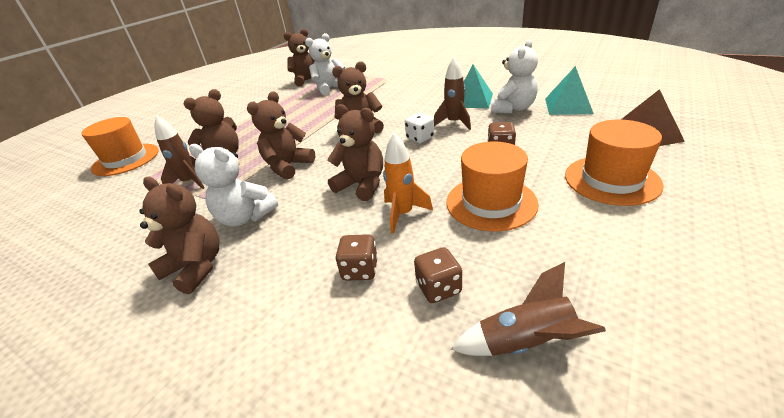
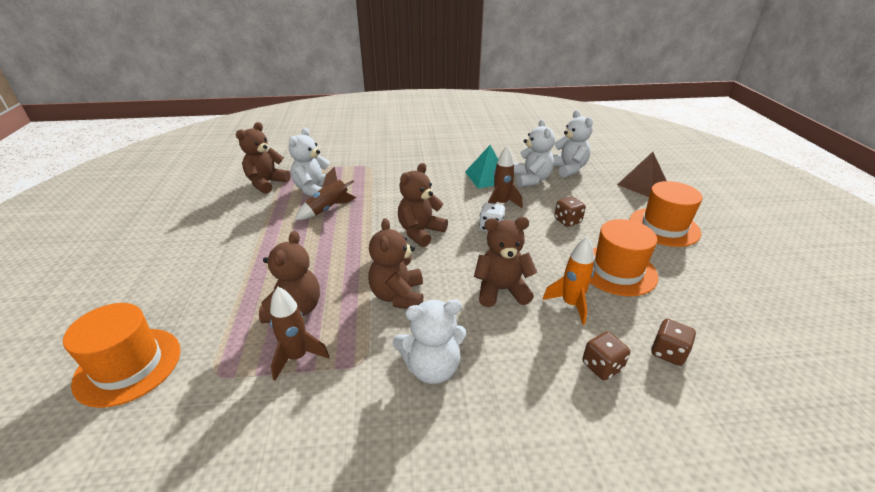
camera: 40 degrees left, 0 degrees up
(196, 268) = (458, 441): brown teddy bear -> none
(525, 343) = (752, 363): brown rocket -> brown rocket (328, 209)
(568, 106) = (568, 169): turquoise pyramid -> white teddy bear

